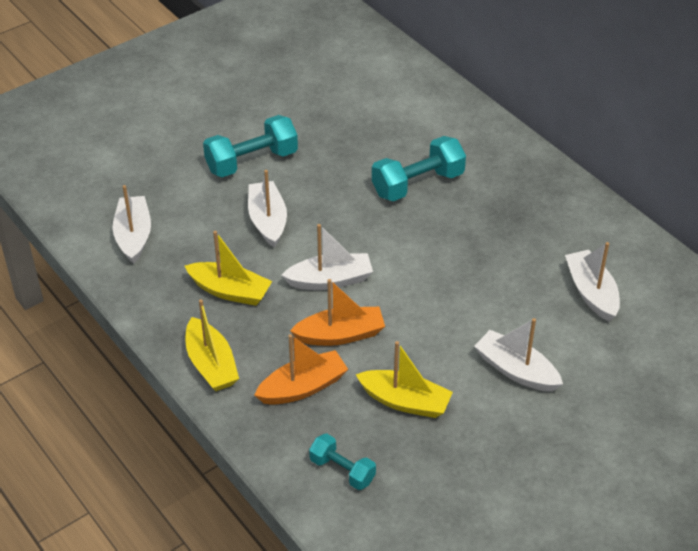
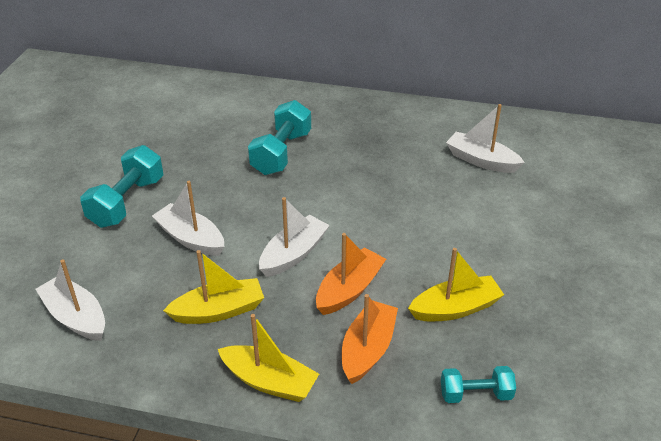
camera: 40 degrees left, 5 degrees down
(516, 370) = (500, 238): white boat -> none

